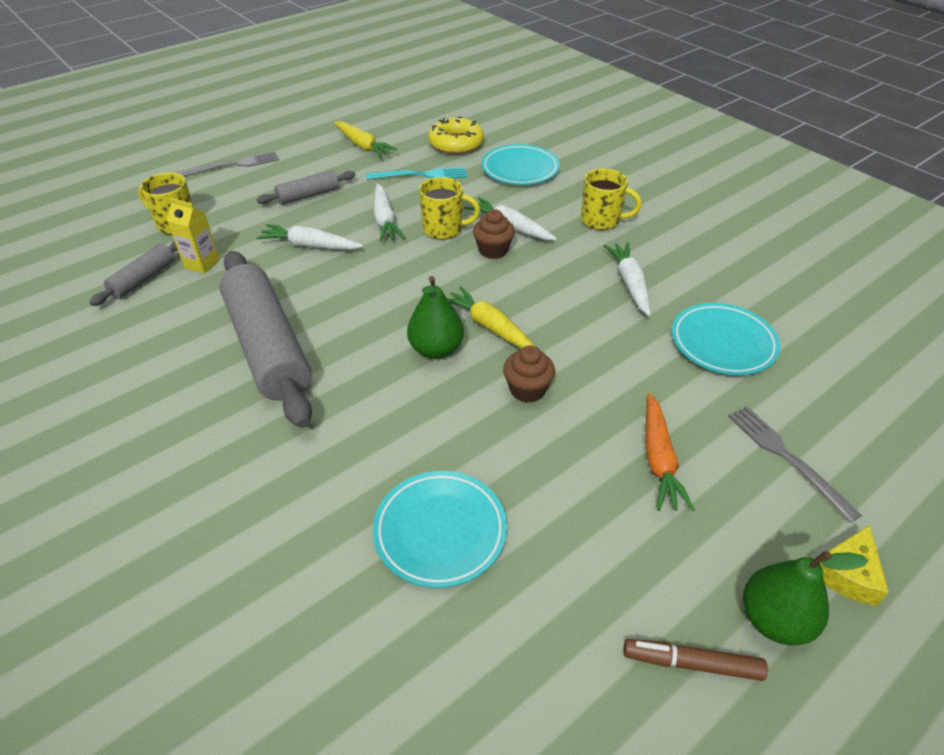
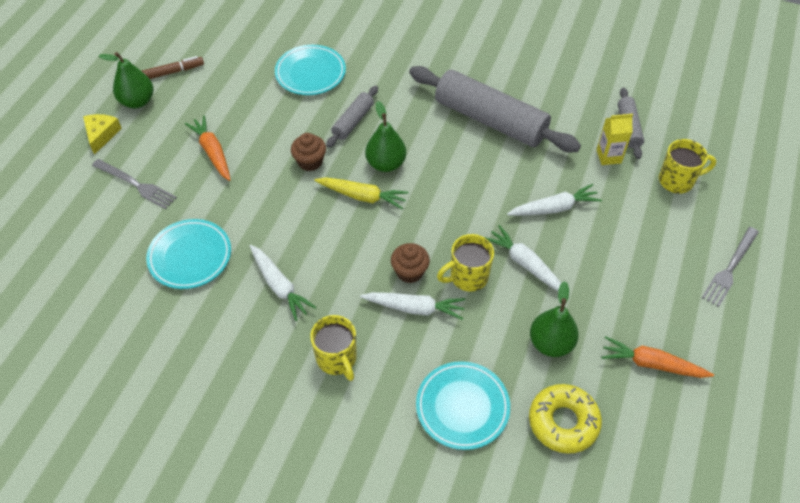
camera: 150 degrees right, 10 degrees up
(308, 195) = (619, 263): grey rolling pin -> grey rolling pin (353, 121)
(363, 146) = (651, 364): yellow carrot -> orange carrot
(420, 175) = (550, 343): turquoise fork -> green pear
(601, 220) = (337, 359): yellow mug -> yellow mug turned 105 degrees counterclockwise

